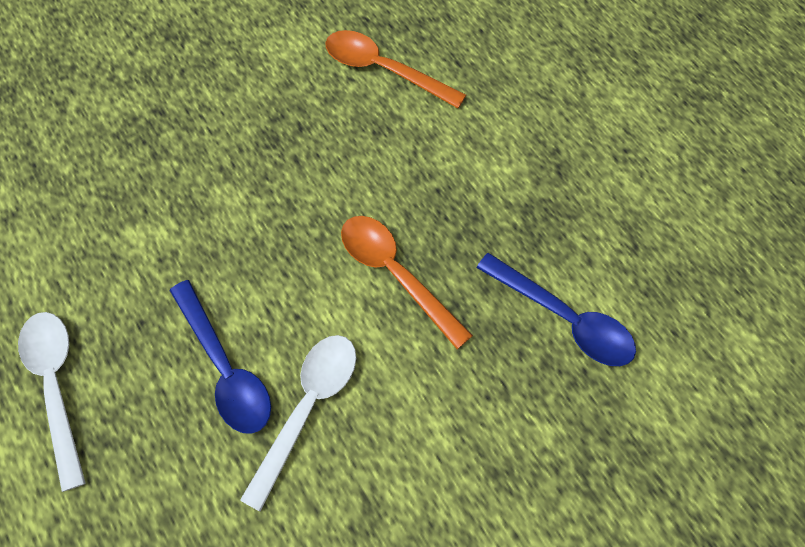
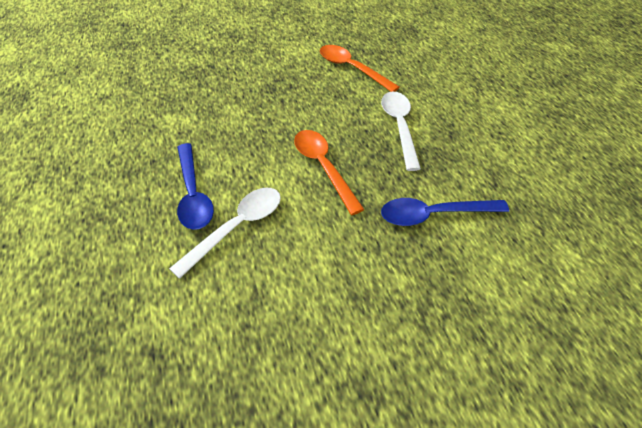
camera: 15 degrees right, 15 degrees down
(56, 386) = (86, 182): white spoon -> white spoon (399, 126)
(565, 319) = (433, 215): blue spoon -> blue spoon turned 120 degrees clockwise

